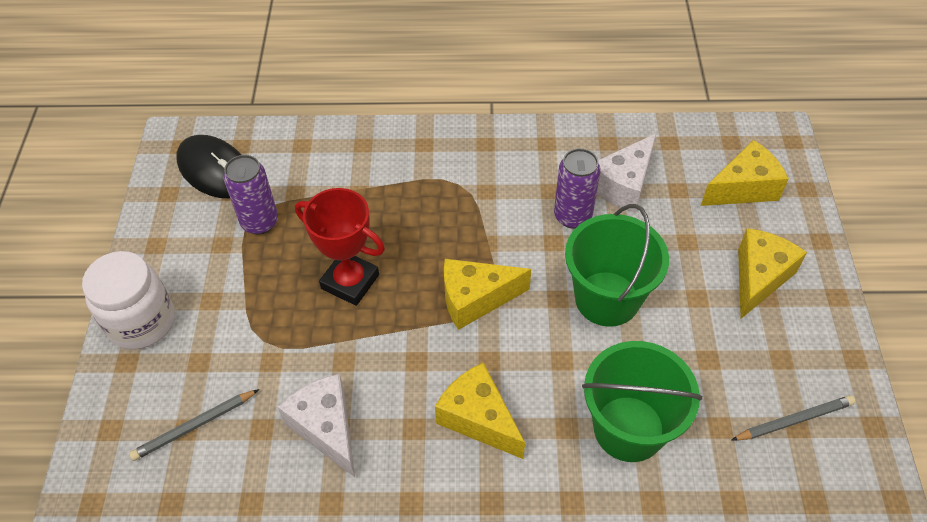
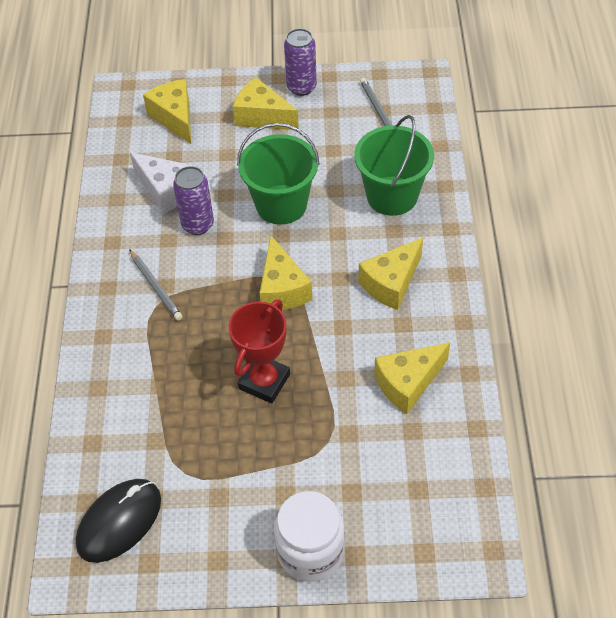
camera: 90 degrees left, 0 degrees up
(194, 426) = (415, 483): grey pencil -> grey pencil (156, 287)
(260, 222) = (192, 466): purple can -> purple can (301, 87)
(326, 428) = (408, 383): white cheese -> yellow cheese

